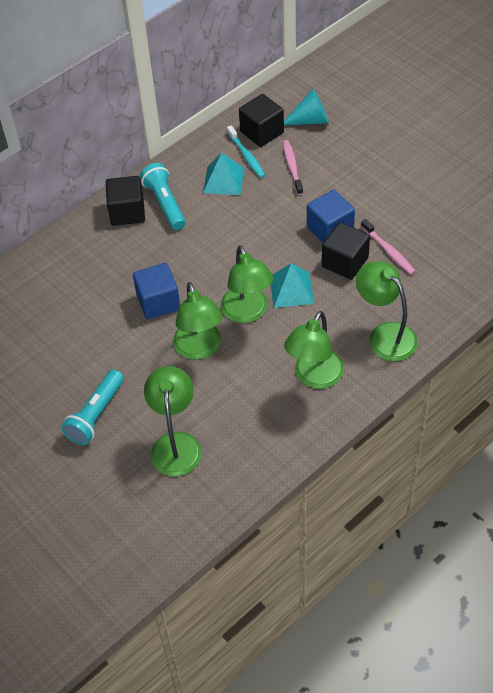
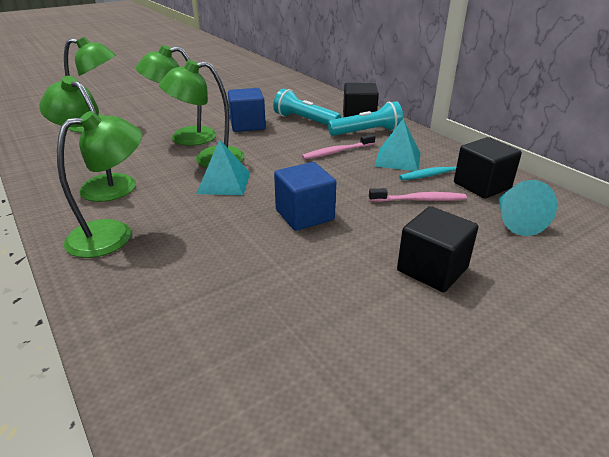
camera: 95 degrees right, 20 degrees down
(96, 415) = (155, 103): turquoise flashlight -> turquoise flashlight (305, 120)
(345, 262) = (246, 219): black cube -> black cube (432, 269)
(388, 251) = (249, 256): pink toothbrush -> pink toothbrush (337, 152)

